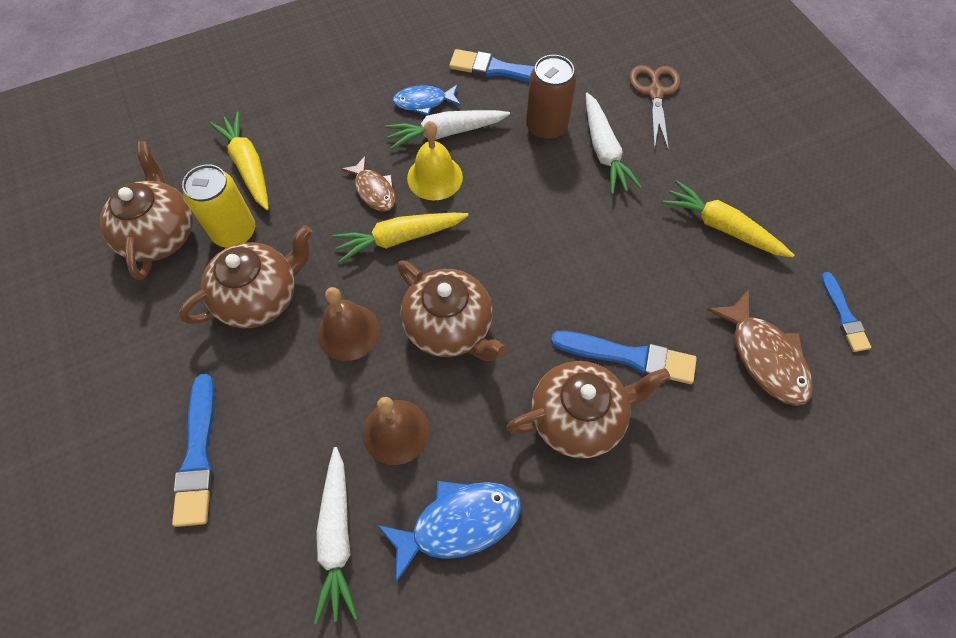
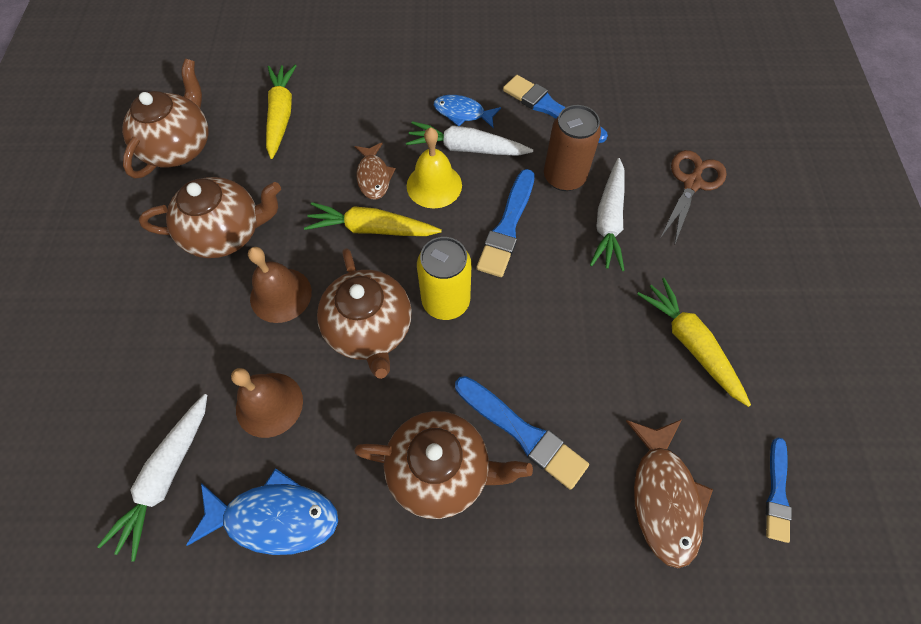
camera: 25 degrees right, 0 degrees up
(198, 454) = (100, 348): blue brush -> blue brush (507, 226)
(234, 232) = (238, 168): yellow can -> yellow can (446, 301)

